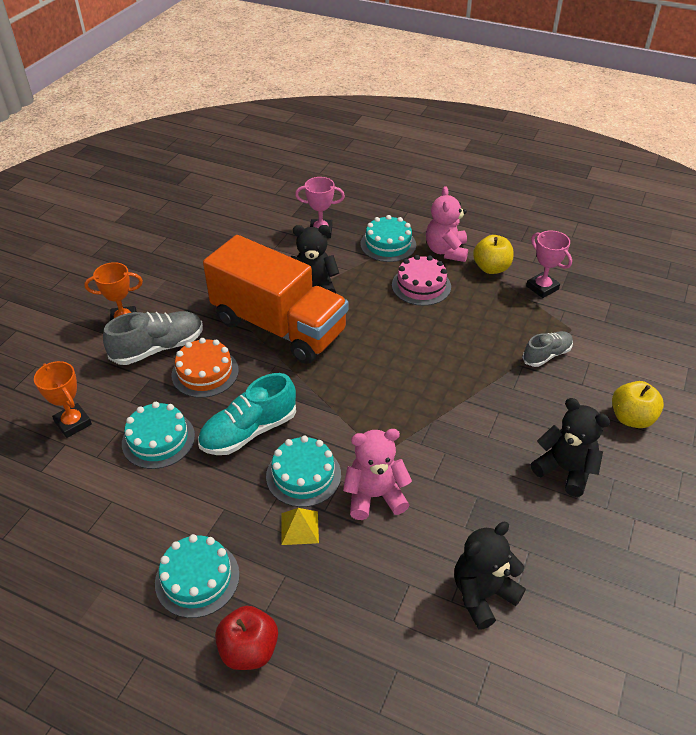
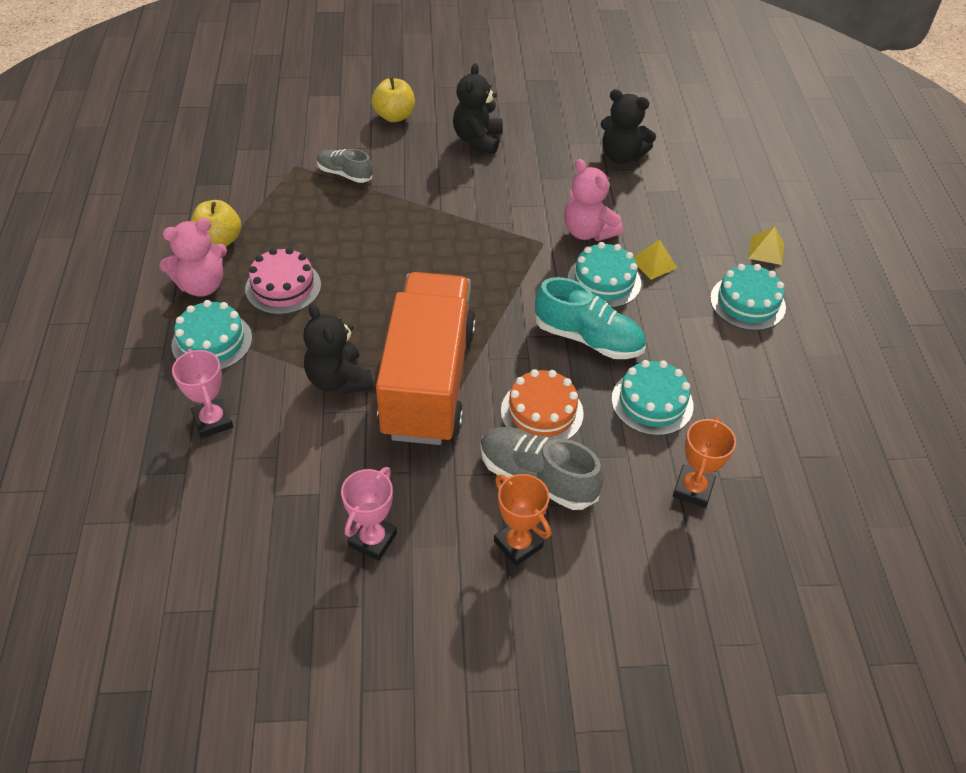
camera: 120 degrees left, 5 degrees up
(249, 650) = (766, 250): red apple -> yellow pyramid
(542, 288) = (236, 196): pink trophy -> pink trophy (372, 540)

